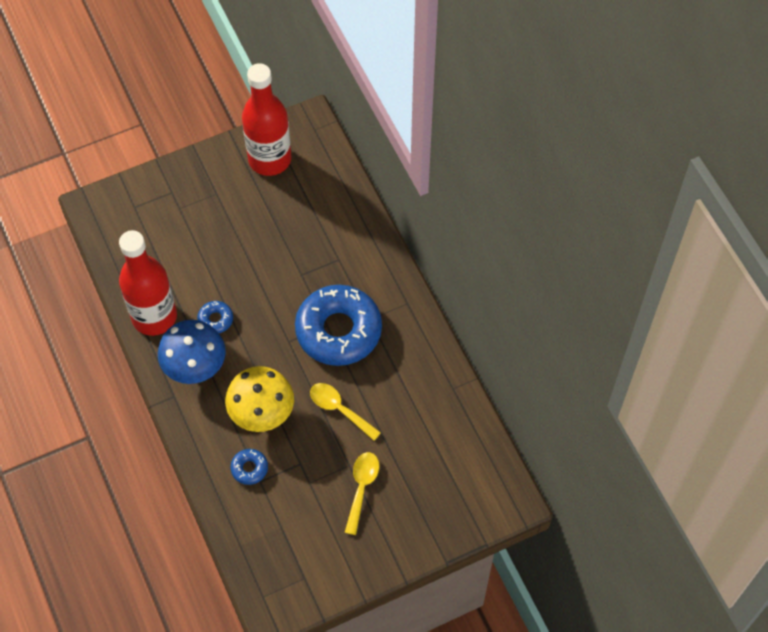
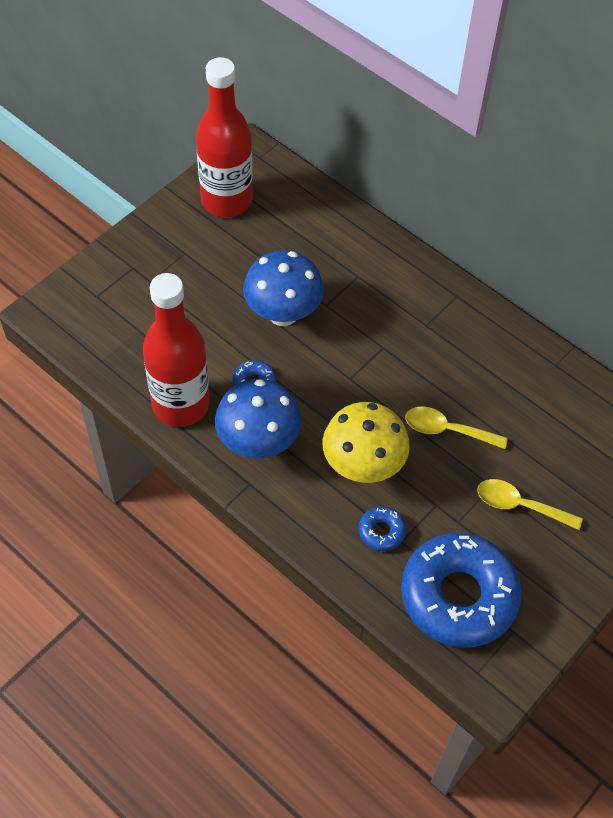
camera: 25 degrees left, 5 degrees down
(265, 270) = (283, 314): none -> blue mushroom
(338, 330) = (399, 348): blue donut -> blue donut (458, 596)
(361, 488) = (520, 505): yellow spoon -> yellow spoon turned 60 degrees counterclockwise

